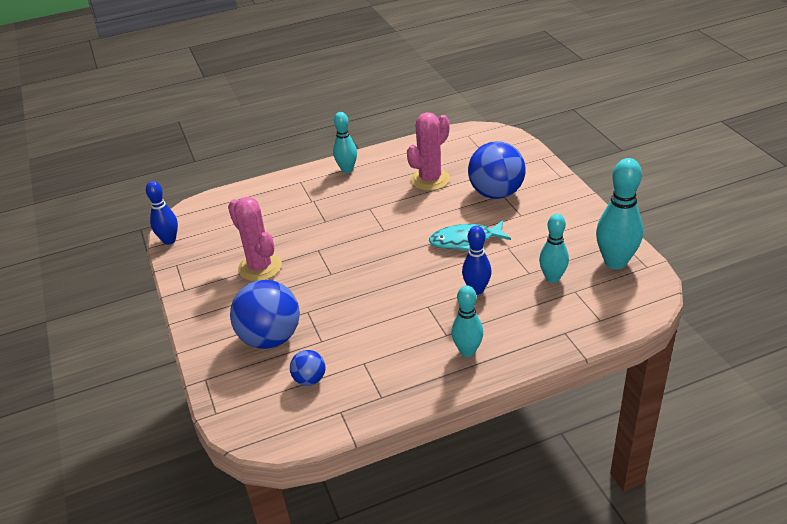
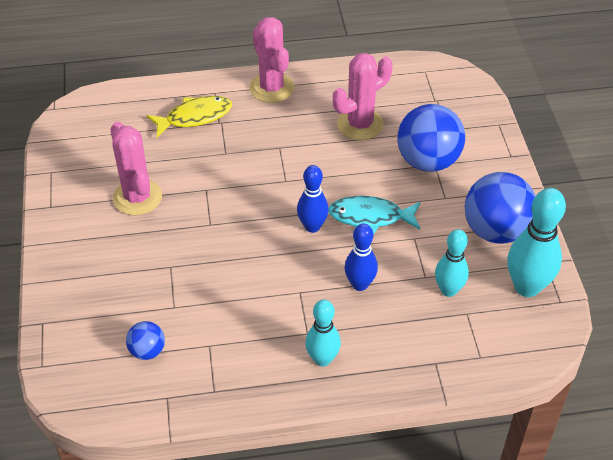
camera: 10 degrees right, 10 degrees up
(169, 240) = (52, 138): blue bowling pin -> blue bowling pin (312, 226)
(270, 338) = (122, 290): blue ball -> blue ball (495, 230)
(289, 201) = (195, 117): none -> yellow fish
(347, 169) = (271, 88): turquoise bowling pin -> pink cactus

